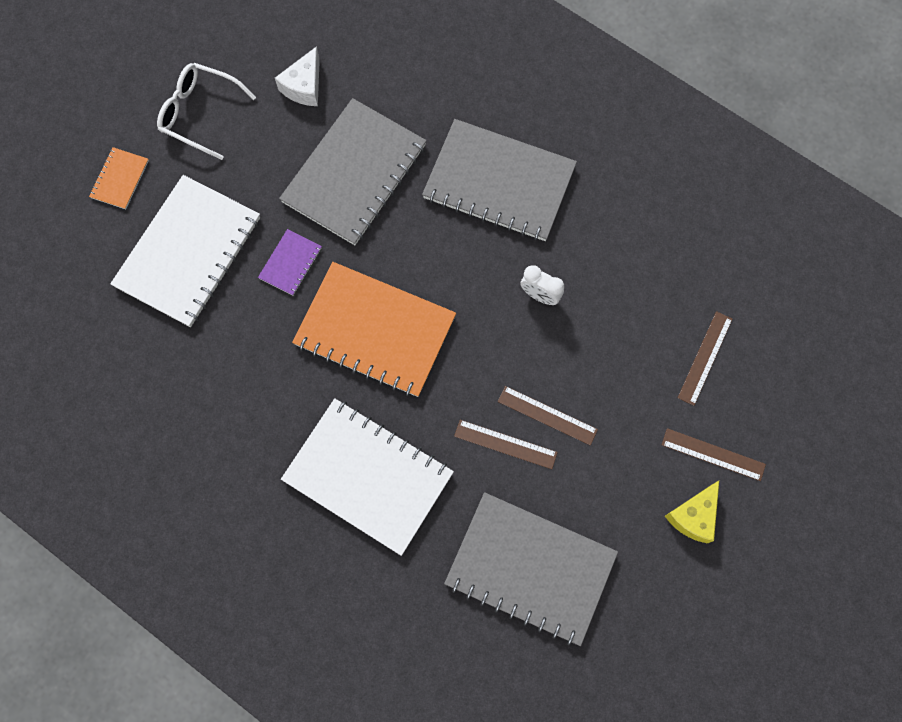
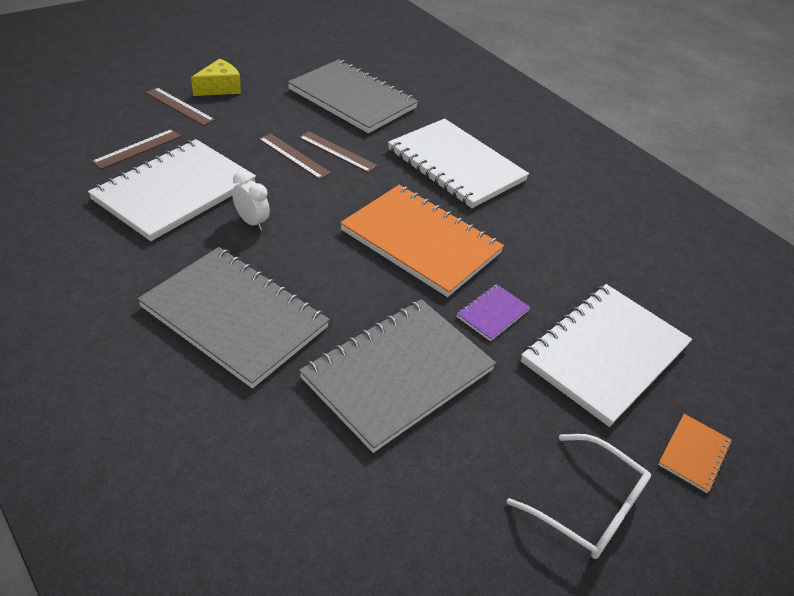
camera: 170 degrees left, 30 degrees down
(304, 86) = (434, 499): white cheese -> none
(630, 309) = (175, 191): none -> white notebook

